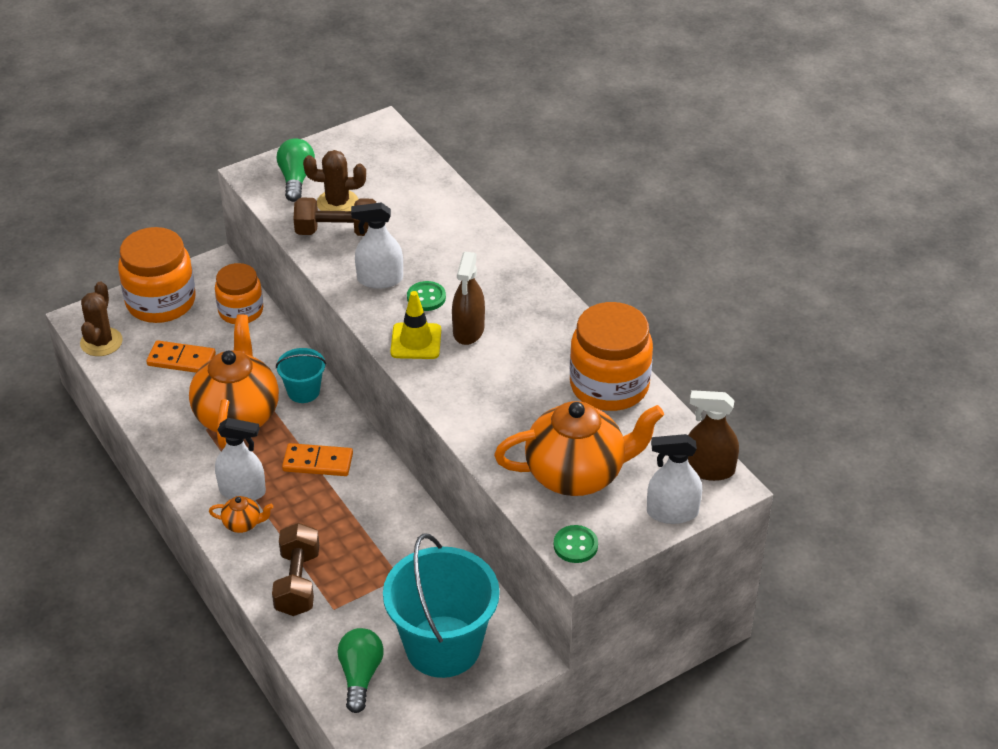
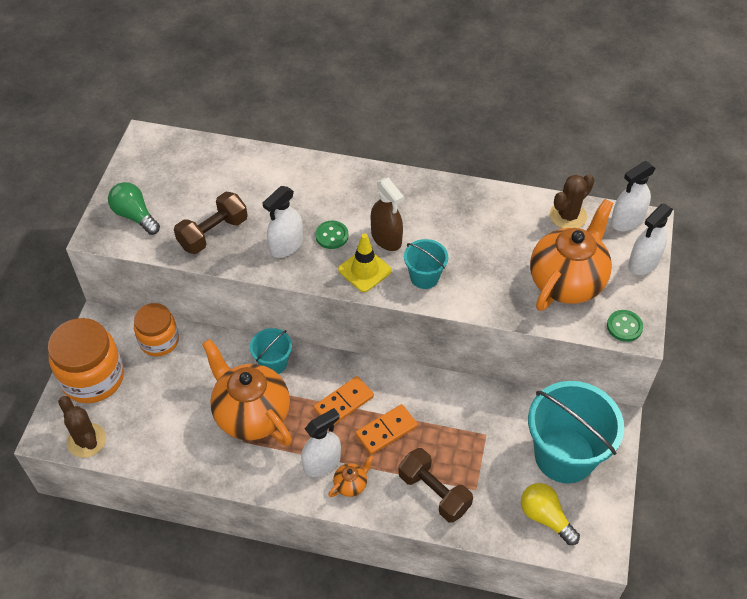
camera: 45 degrees left, 10 degrees up
(181, 359) = (162, 407): orange domino -> orange domino (386, 430)
(337, 203) = (187, 212): brown cactus -> brown cactus (568, 216)
(360, 675) = (545, 517): green light bulb -> yellow light bulb
(457, 381) = (424, 277): none -> turquoise bucket
(609, 386) = (510, 211): orange jar -> none
(709, 469) = (626, 221): brown spray bottle -> white spray bottle

